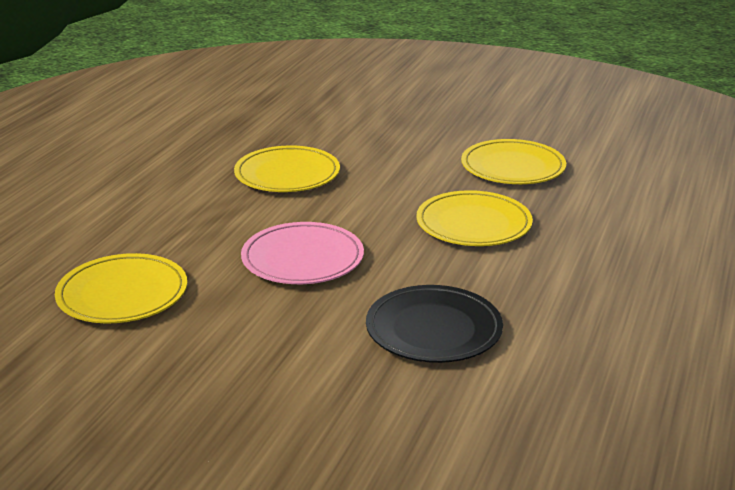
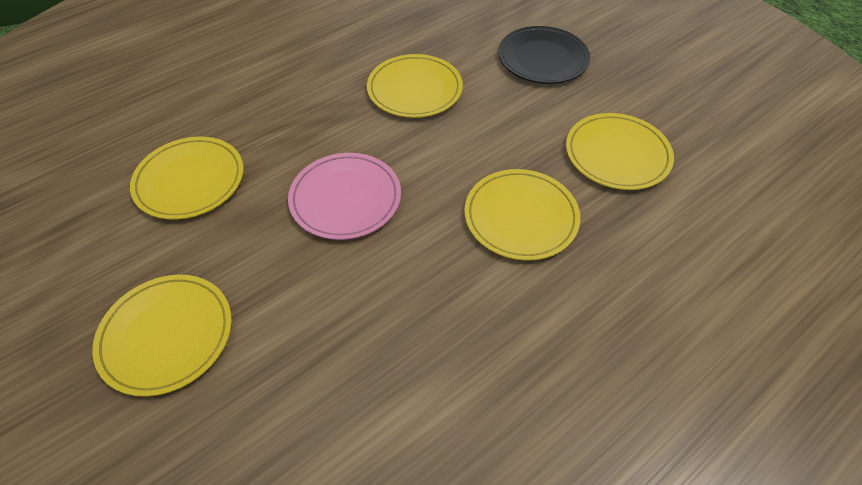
camera: 30 degrees right, 25 degrees up
(229, 393) = (166, 335): none -> yellow plate
(433, 329) = (377, 341): black plate -> black plate (542, 58)

